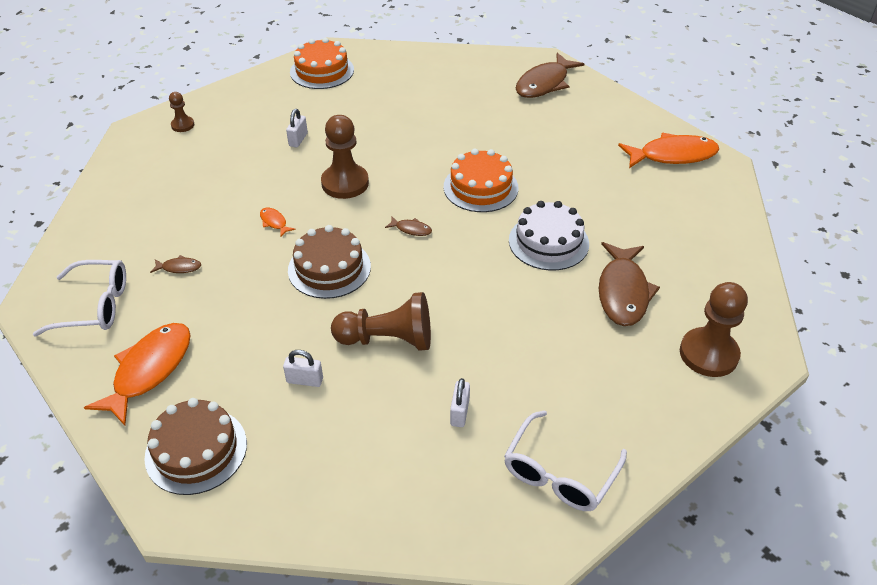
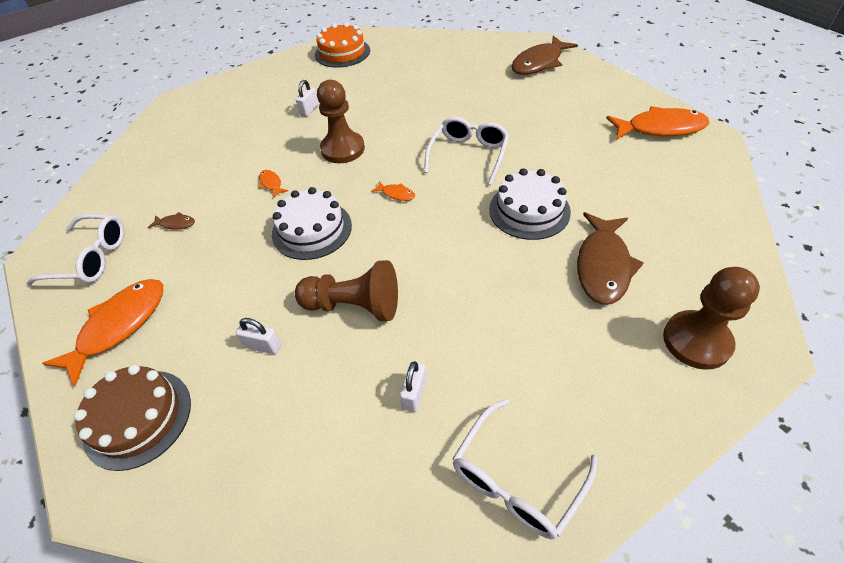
camera: 10 degrees right, 5 degrees up
(183, 125) = (214, 97): brown pawn -> none
(329, 268) = (312, 229): brown cake -> white cake
(411, 229) = (396, 194): brown fish -> orange fish
(480, 187) = (468, 155): orange cake -> white glasses

